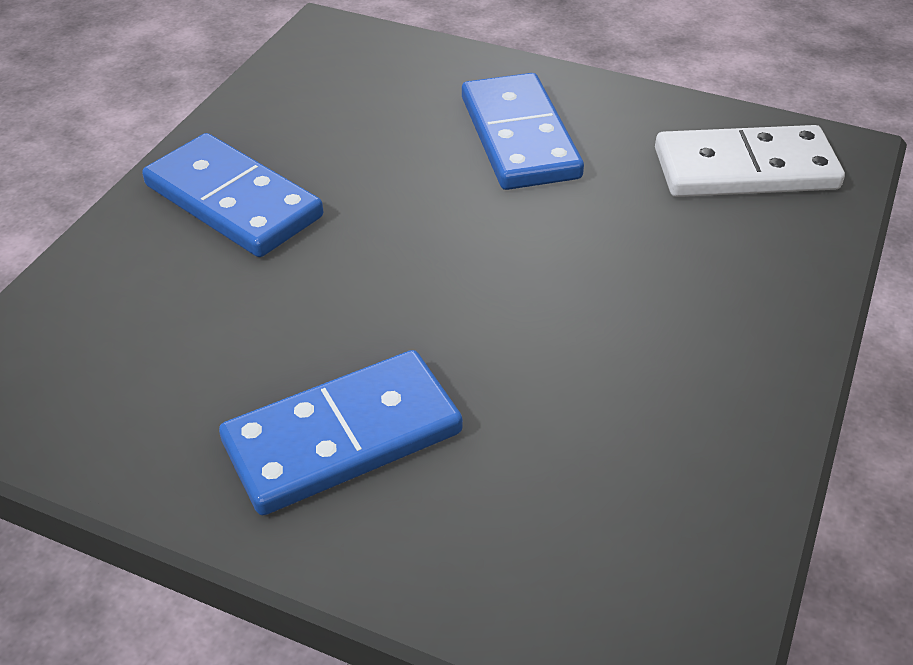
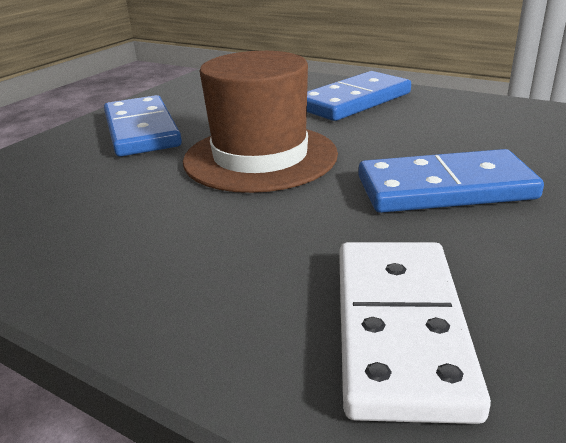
camera: 100 degrees right, 15 degrees down
(450, 276) = (260, 157): none -> brown hat

